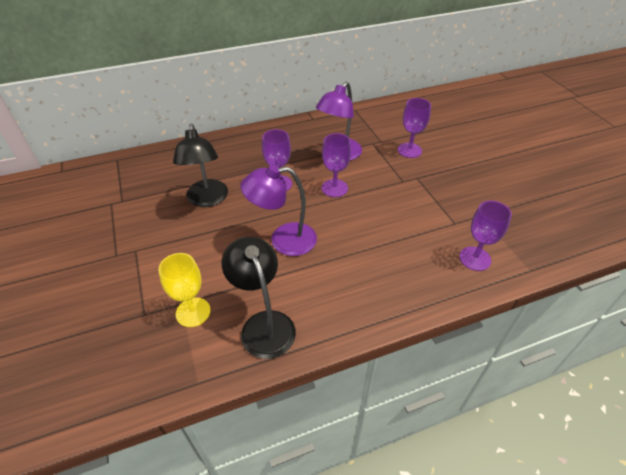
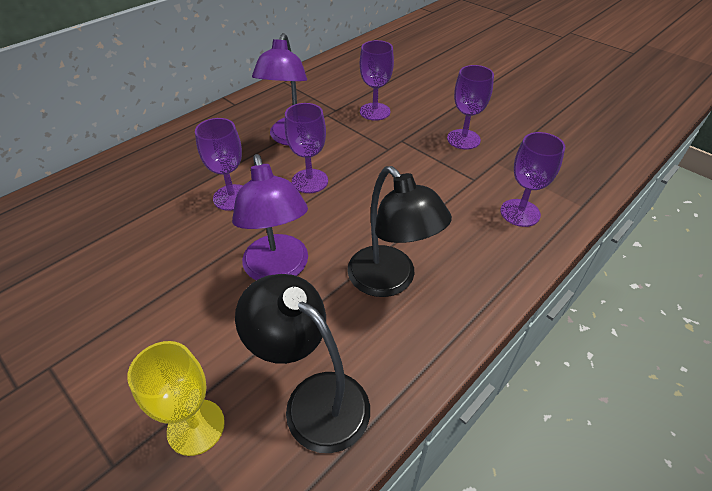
camera: 25 degrees left, 0 degrees up
(207, 200) = (136, 250): black lamp -> black lamp (390, 281)
(283, 240) = (278, 270): purple lamp -> purple lamp turned 75 degrees counterclockwise
(466, 190) = (463, 139): none -> purple goblet

